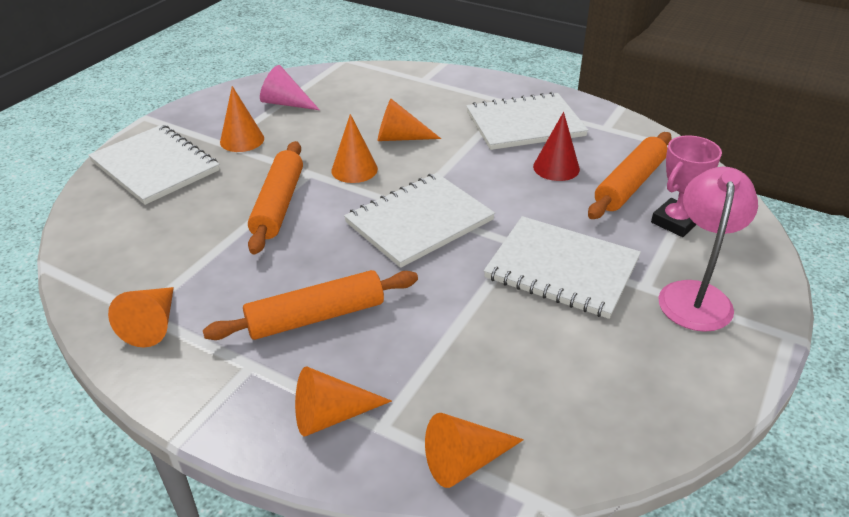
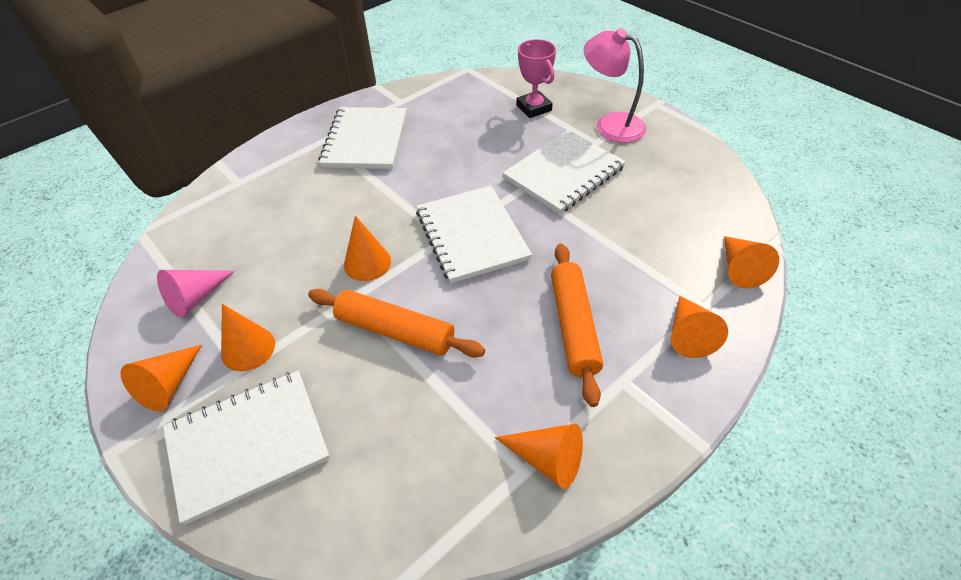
camera: 70 degrees left, 10 degrees up
(400, 138) = (333, 220): orange cone -> orange cone (169, 384)
(556, 167) = (439, 141): red cone -> none
(630, 184) = (481, 113): orange rolling pin -> none

